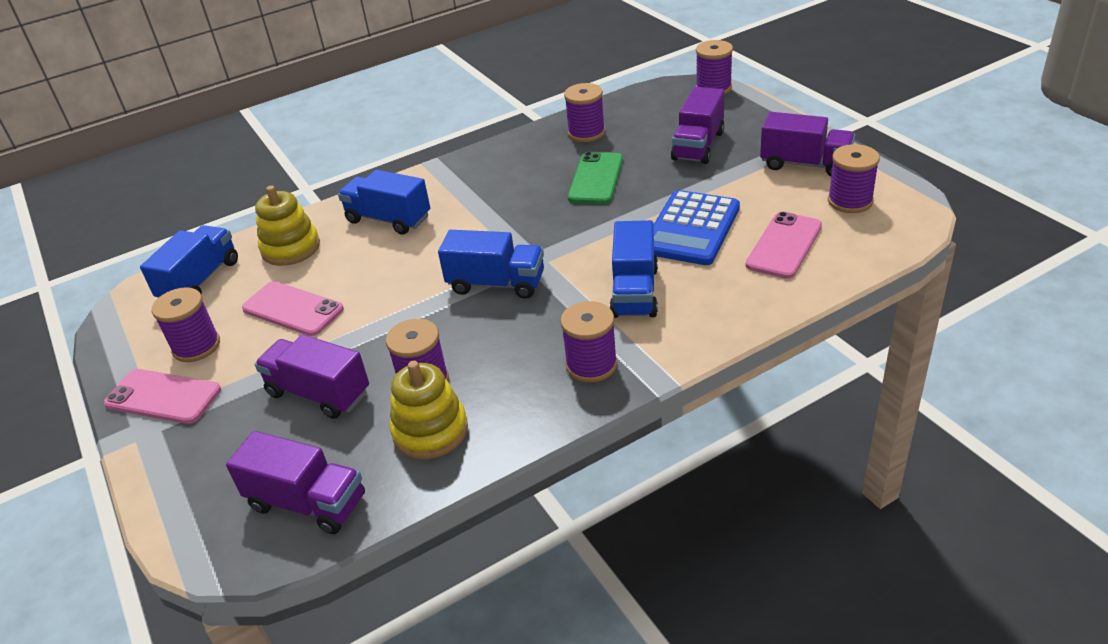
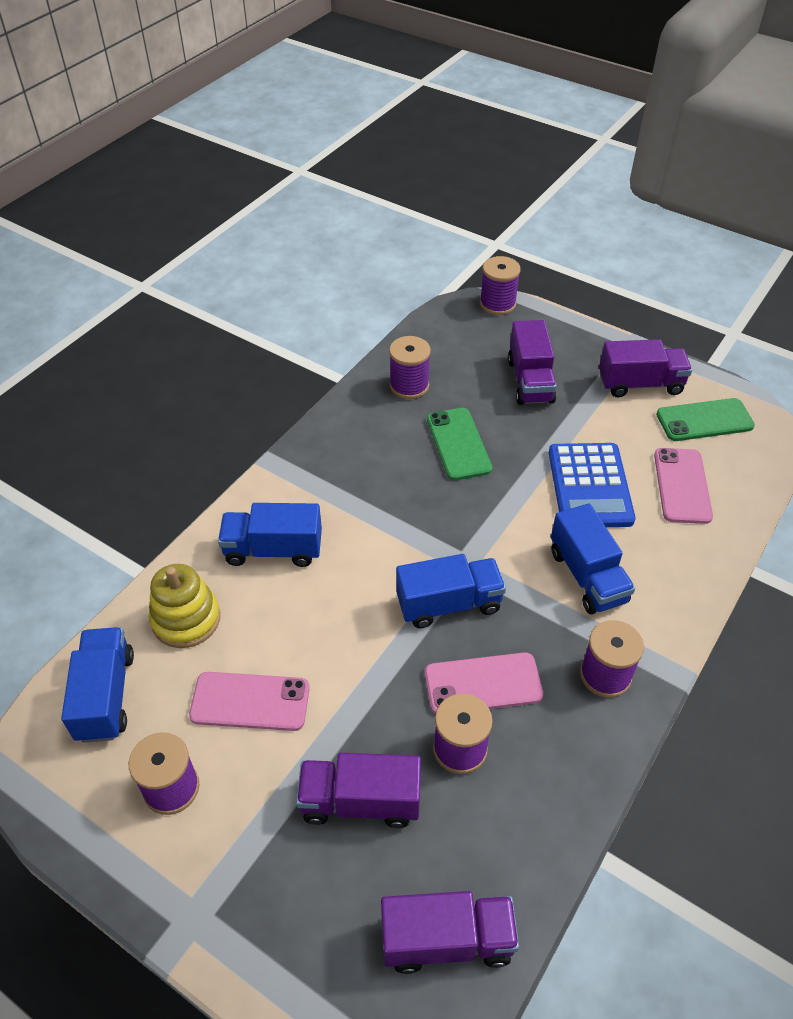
camera: 30 degrees left, 10 degrees up
(163, 397) = (182, 869): pink phone -> pink phone (483, 684)
(430, 431) = (508, 806): yellow stacking toy -> none
(850, 201) = (704, 420): purple spool -> green phone

